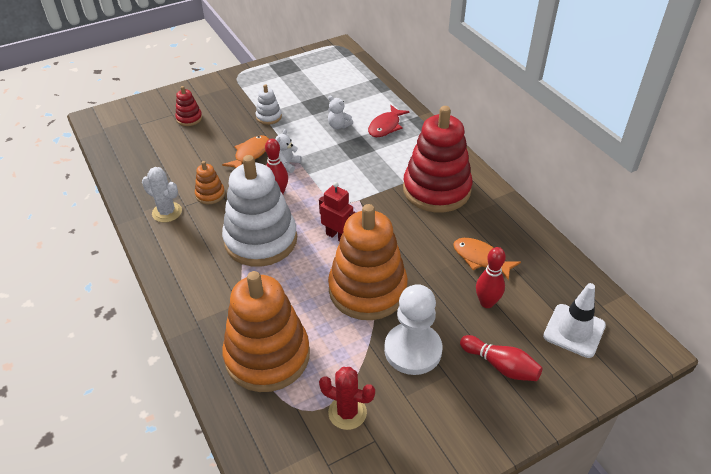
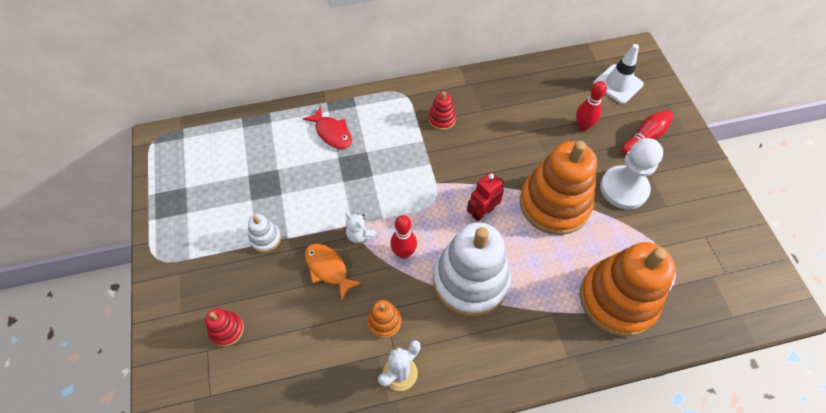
camera: 75 degrees left, 15 degrees up
(338, 126) = (313, 173): white teddy bear -> none
(347, 412) = (680, 249): red cactus -> none
(436, 190) = (442, 119): red stacking toy -> red stacking toy, size x0.43
(480, 258) = (534, 115): orange fish -> none

